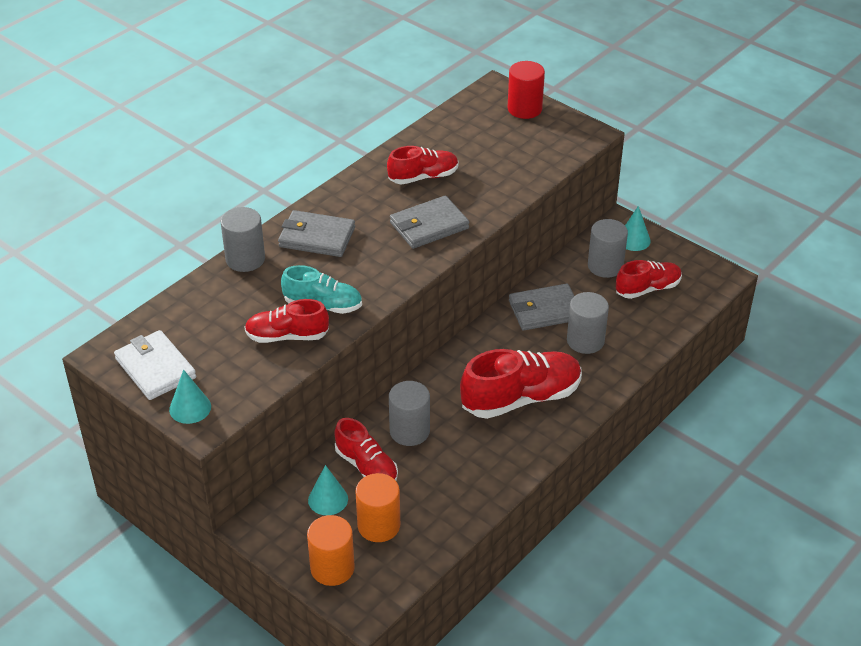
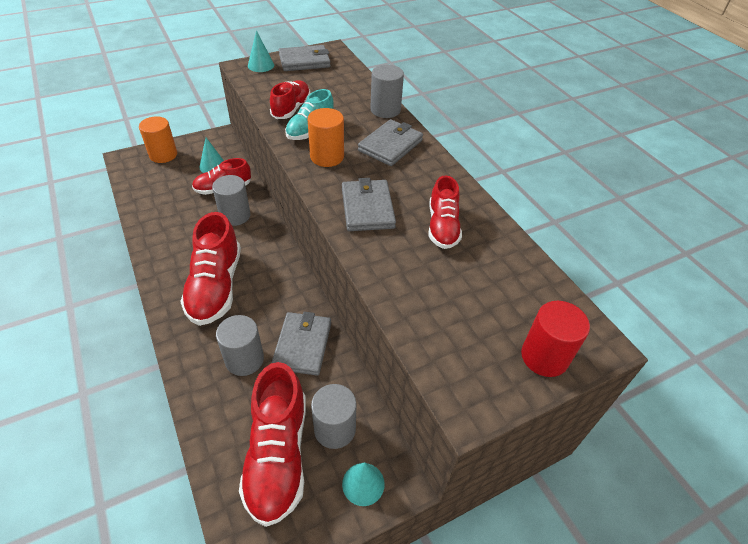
camera: 110 degrees right, 5 degrees up
(155, 368) = (304, 61): white wallet -> grey wallet
(378, 525) = (173, 180): orange cylinder -> orange cylinder (327, 157)
(647, 288) = (278, 454): red shoe -> red shoe, size x1.64

